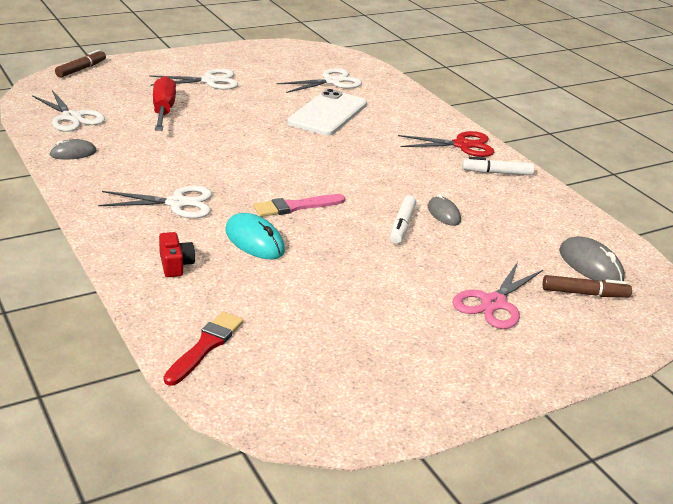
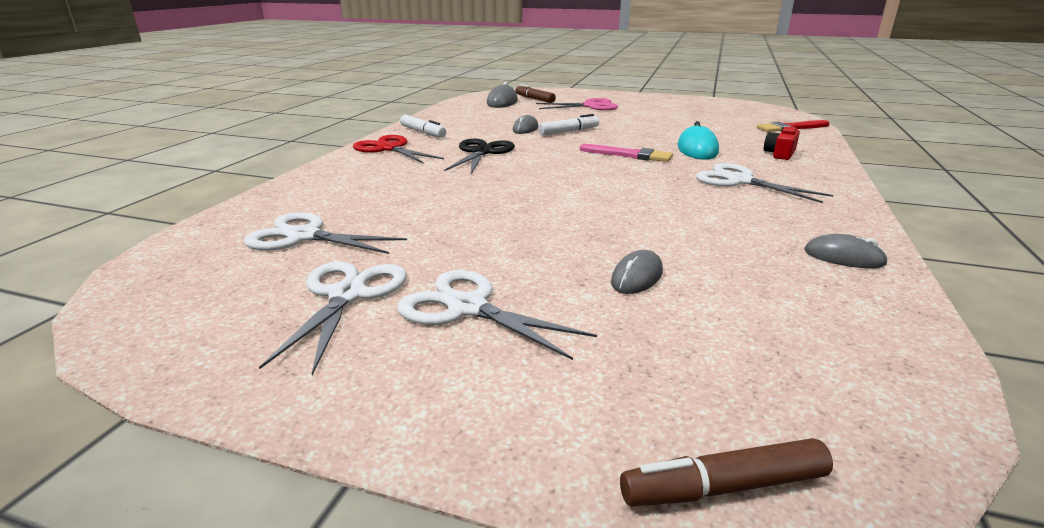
camera: 130 degrees left, 5 degrees down
(72, 117) = (822, 320): white scissors -> white scissors (347, 295)
(163, 111) = (637, 277): red screwdriver -> grey mouse
(327, 113) = (424, 203): white phone -> none
(399, 166) = (482, 152): none -> black scissors

